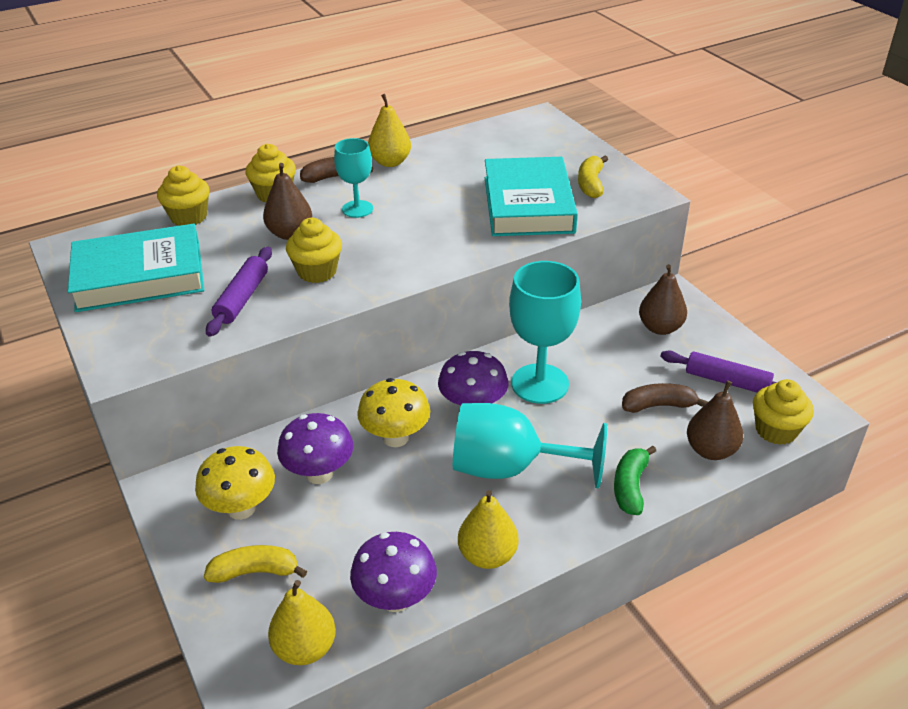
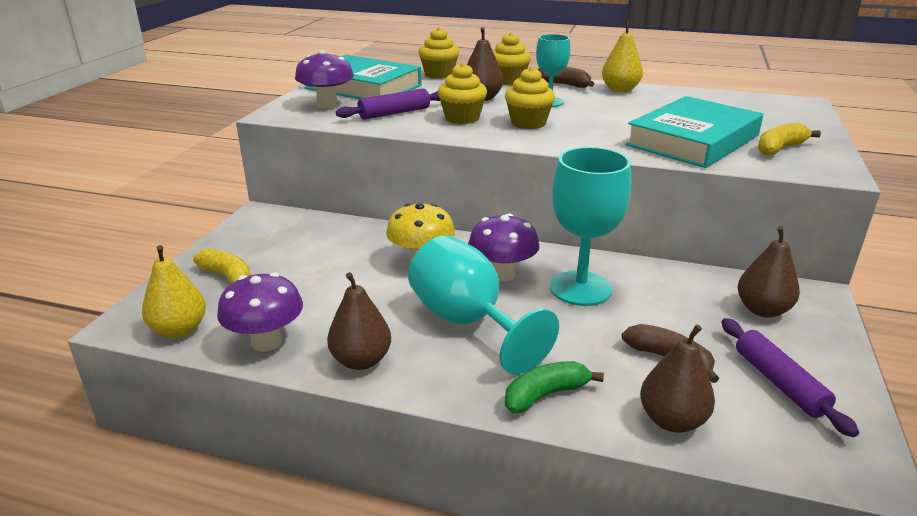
camera: 45 degrees right, 10 degrees down
(241, 508) = (276, 244): yellow mushroom -> none
(319, 473) = (344, 253): purple mushroom -> purple mushroom (327, 105)
(487, 555) = (361, 360): yellow pear -> brown pear
(776, 430) = (779, 452): yellow cupcake -> yellow cupcake (528, 123)

